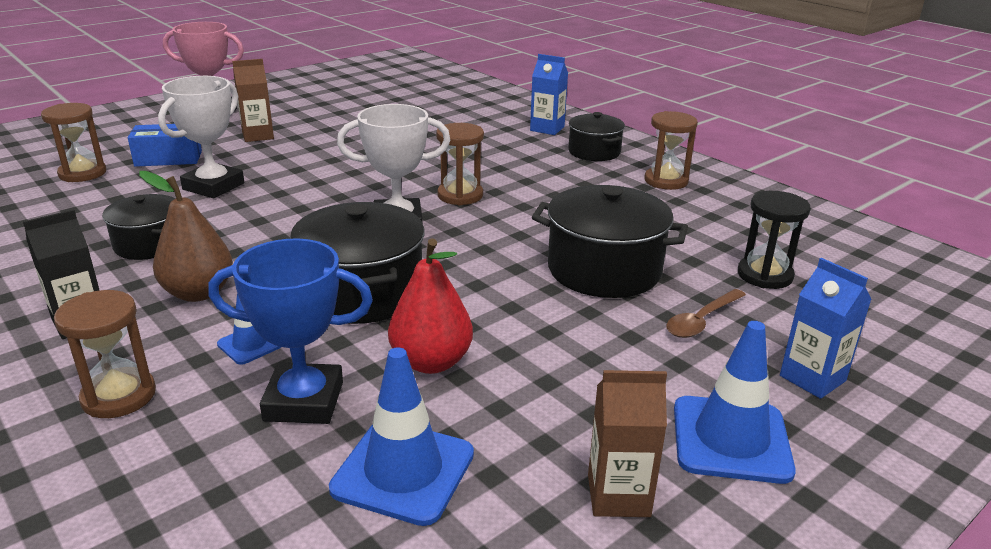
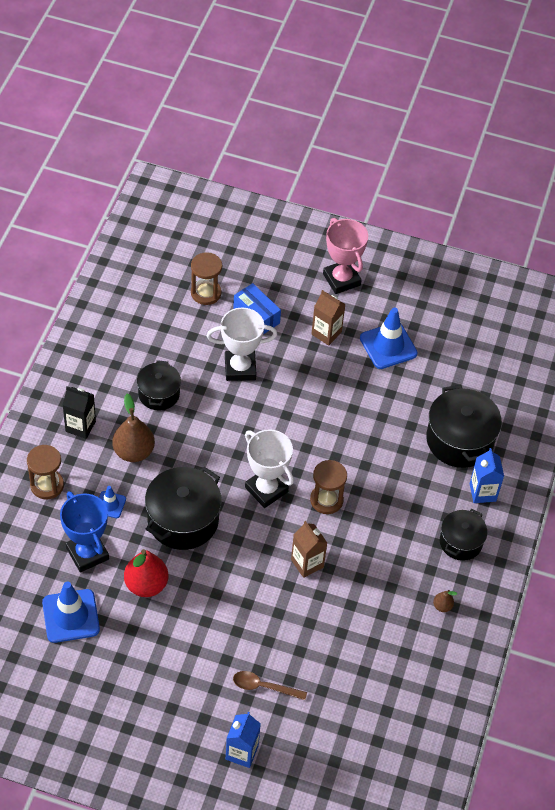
camera: 55 degrees right, 25 degrees up
(604, 270) = (286, 620): black pot -> black pot (459, 440)
(618, 495) = (105, 698): brown carton -> brown carton (307, 563)
(666, 181) = (442, 606): brown hourglass -> brown pear
(731, 439) = (168, 729): blue traffic cone -> blue traffic cone (388, 346)
(764, 275) = (339, 704): black hourglass -> none

